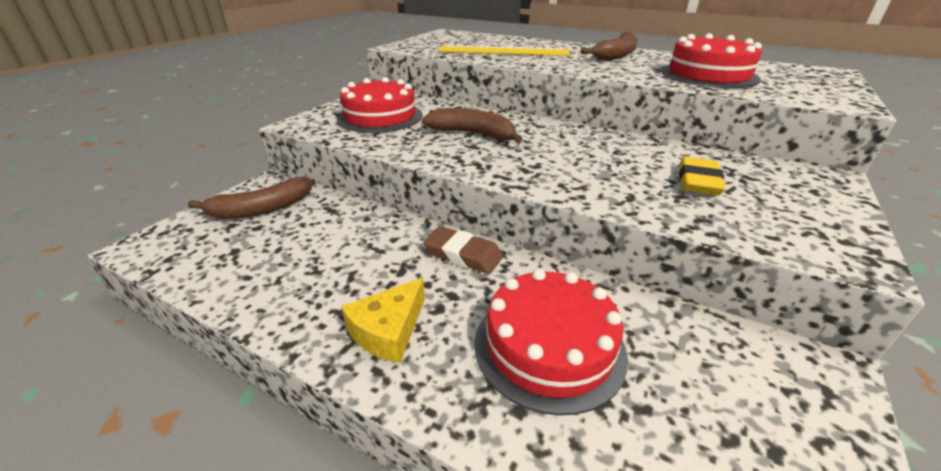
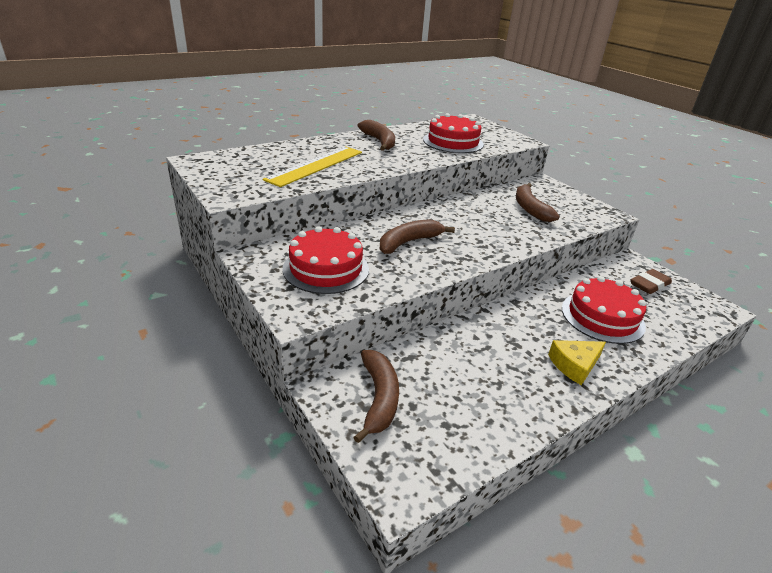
camera: 65 degrees left, 0 degrees up
(388, 330) = (574, 365): yellow cheese -> yellow cheese turned 90 degrees clockwise
(463, 254) = (511, 315): brown eraser -> brown eraser (649, 284)
(698, 181) = (530, 208): yellow eraser -> brown banana

